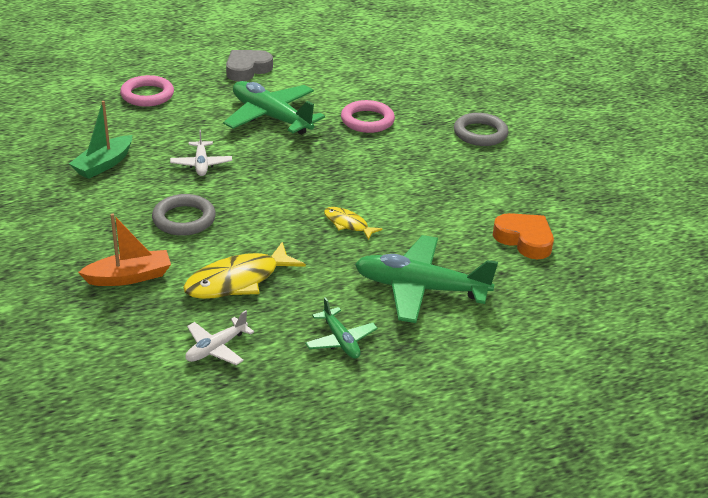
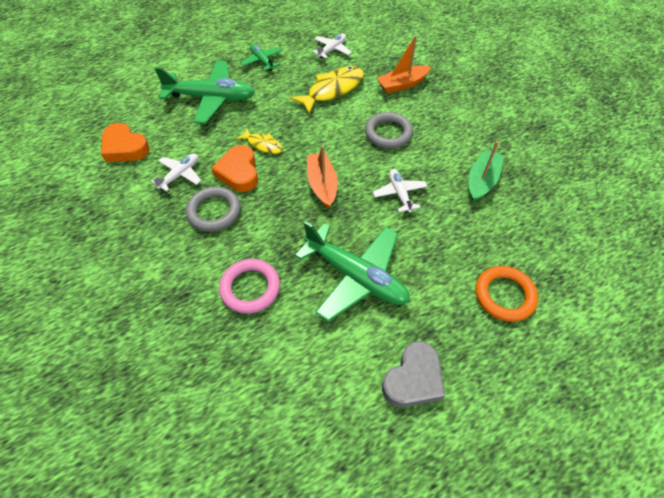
camera: 175 degrees right, 20 degrees up
(147, 95) = (504, 295): pink ring -> orange ring
(284, 180) = (322, 185): none -> orange boat
(378, 200) = (239, 172): none -> orange heart
(447, 205) = (180, 175): none -> white plane
(480, 133) = (125, 284): grey ring -> grey ring (214, 211)

